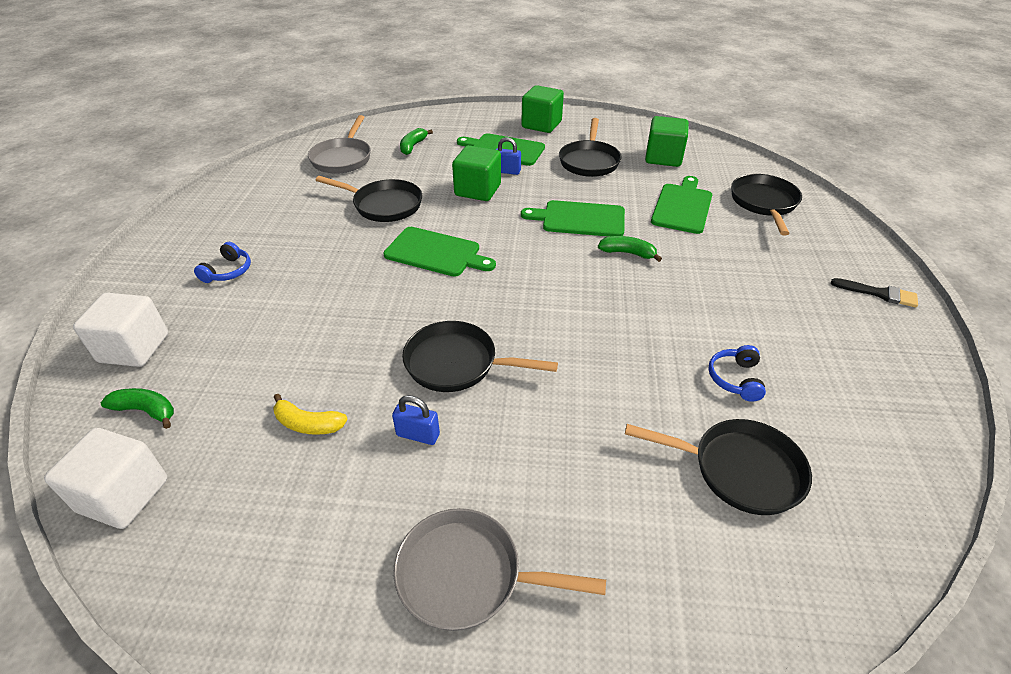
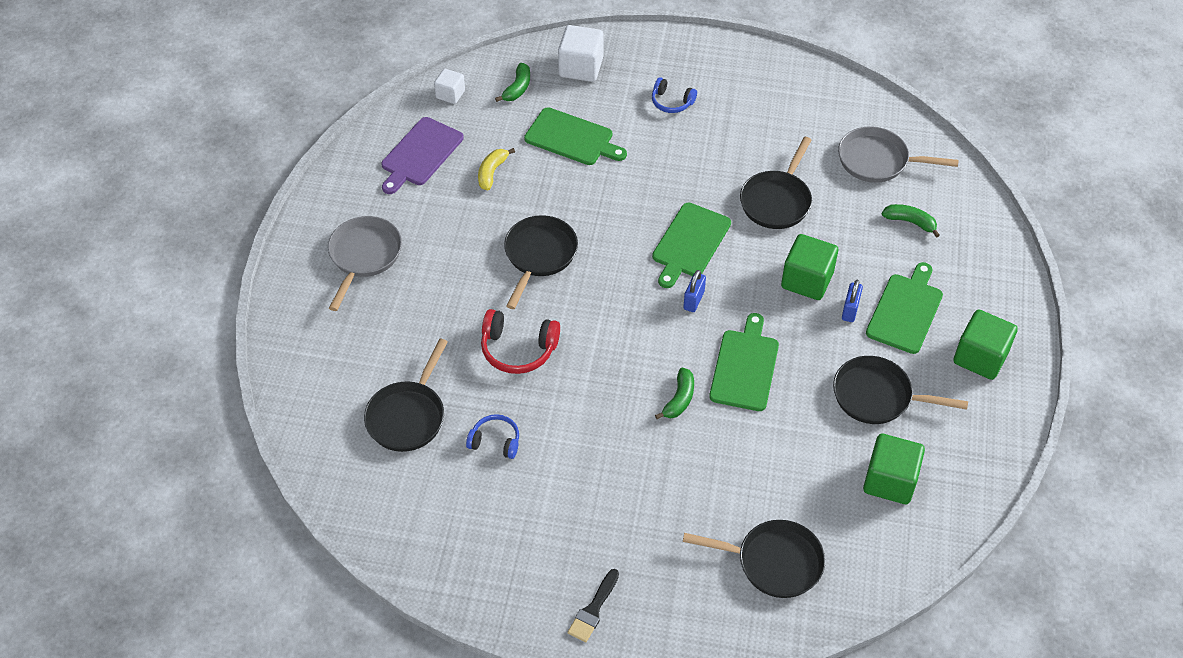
camera: 95 degrees right, 10 degrees up
(124, 495) = (450, 94): white cube -> white cube, size x0.59
(250, 522) = (420, 154): none -> purple cutting board
(418, 435) = (472, 232): blue padlock -> blue padlock (693, 300)
(601, 370) = (518, 349): none -> red headphones
(682, 206) = (768, 472): green cutting board -> green cutting board (572, 138)

